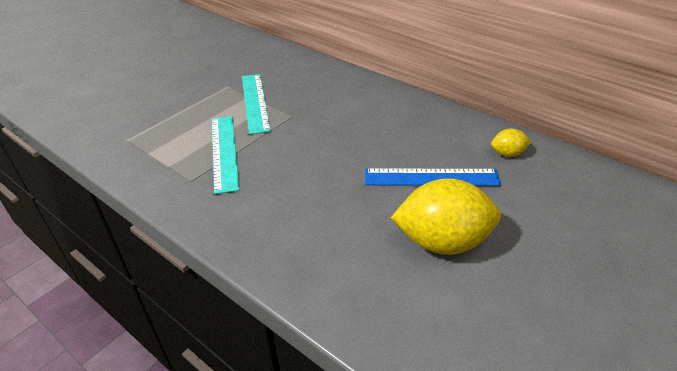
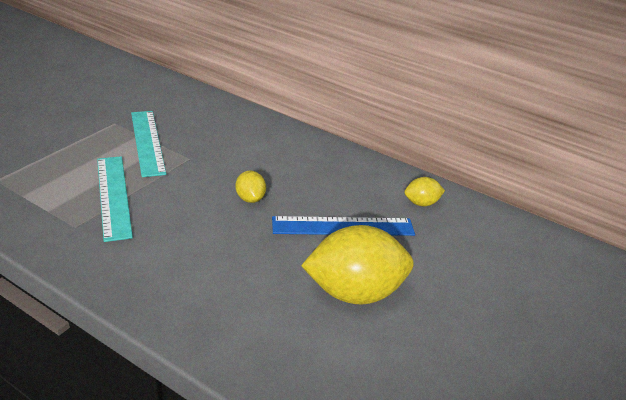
camera: 10 degrees left, 5 degrees down
(345, 152) = (250, 198): none -> yellow lemon

